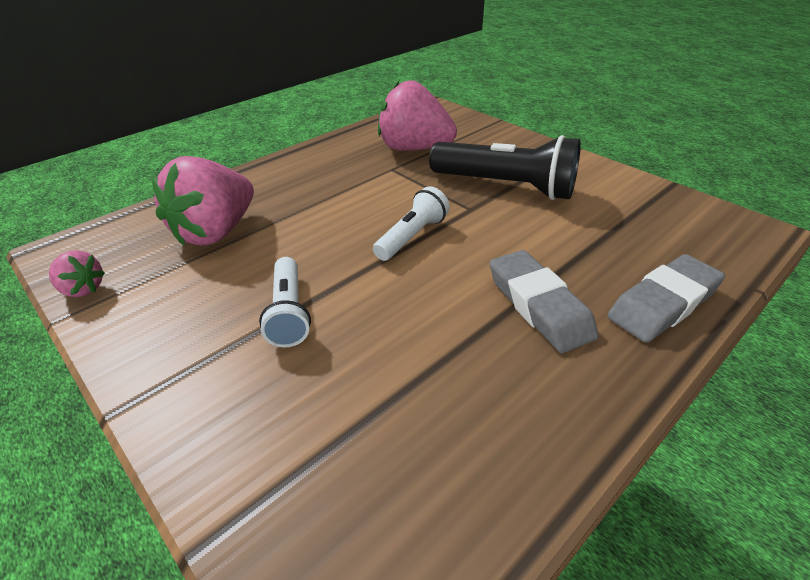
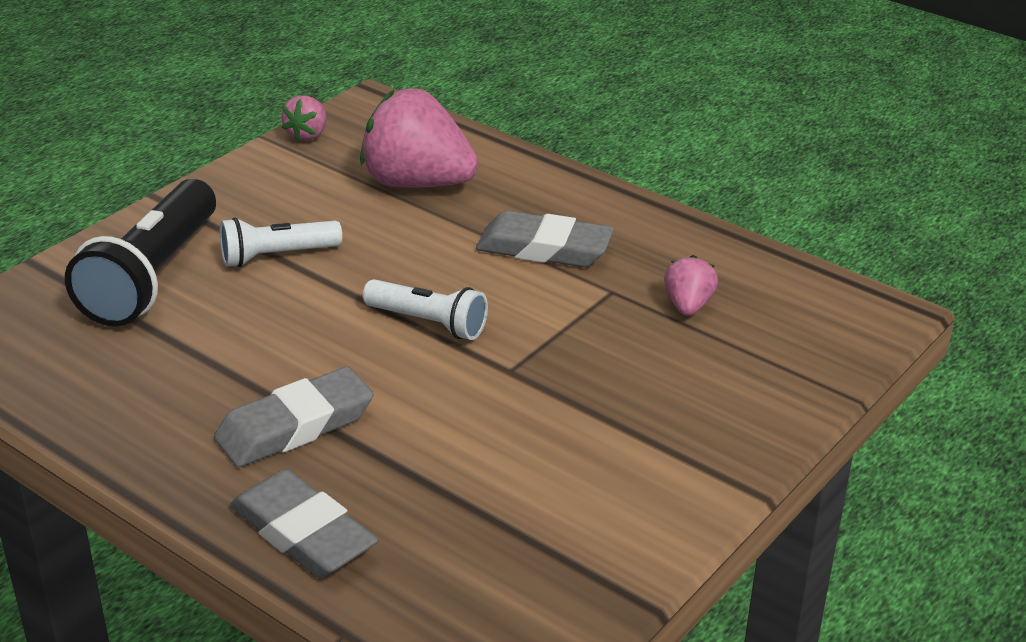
camera: 80 degrees right, 5 degrees down
(335, 186) = (544, 248): none -> grey eraser
(414, 148) = (688, 306): pink strawberry -> pink strawberry, size x0.48
(505, 186) = (584, 403): black flashlight -> black flashlight (152, 276)

